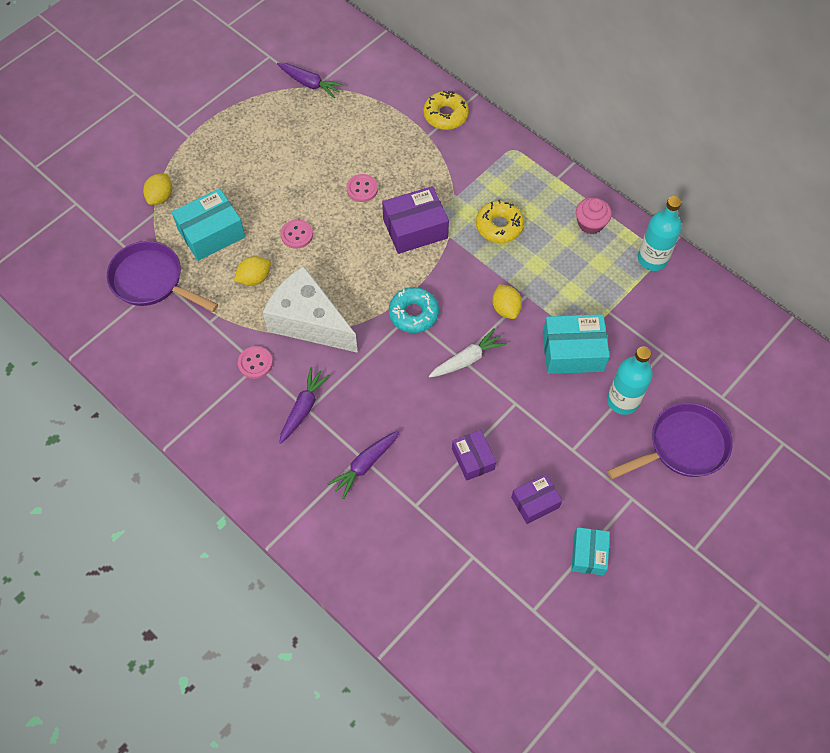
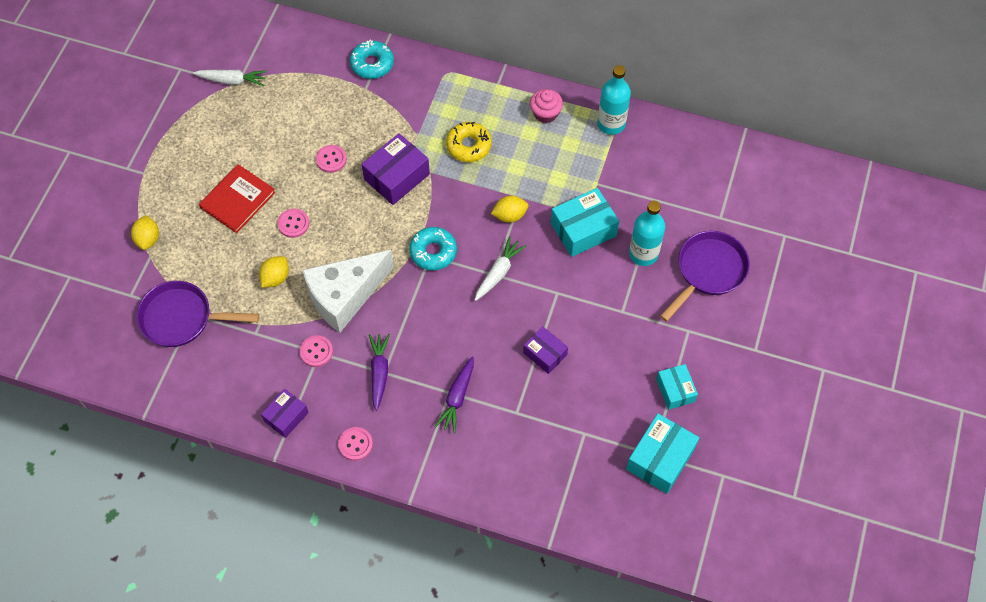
camera: 25 degrees left, 0 degrees up
(211, 233) = (214, 253): turquoise box -> turquoise box (660, 459)
(245, 467) = (355, 444): none -> pink button
(258, 193) = (238, 200): none -> red book
(309, 83) = (232, 81): purple carrot -> white carrot
(309, 321) = (345, 296): white cheese -> white cheese turned 45 degrees counterclockwise
(445, 115) = (372, 64): yellow donut -> turquoise donut
(506, 308) = (509, 215): yellow lemon -> yellow lemon turned 60 degrees counterclockwise
(535, 502) = (613, 367): purple box -> purple box (286, 417)

